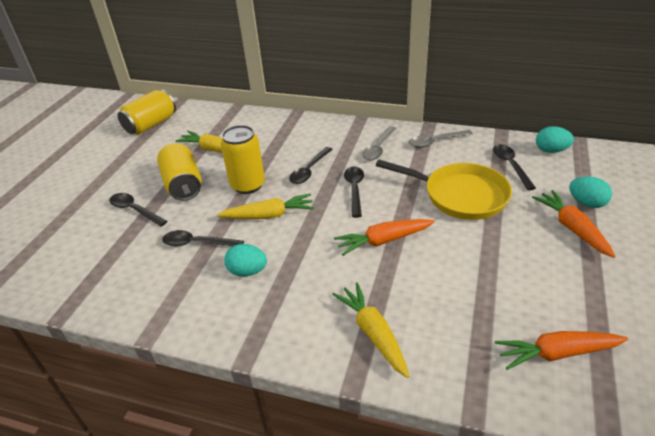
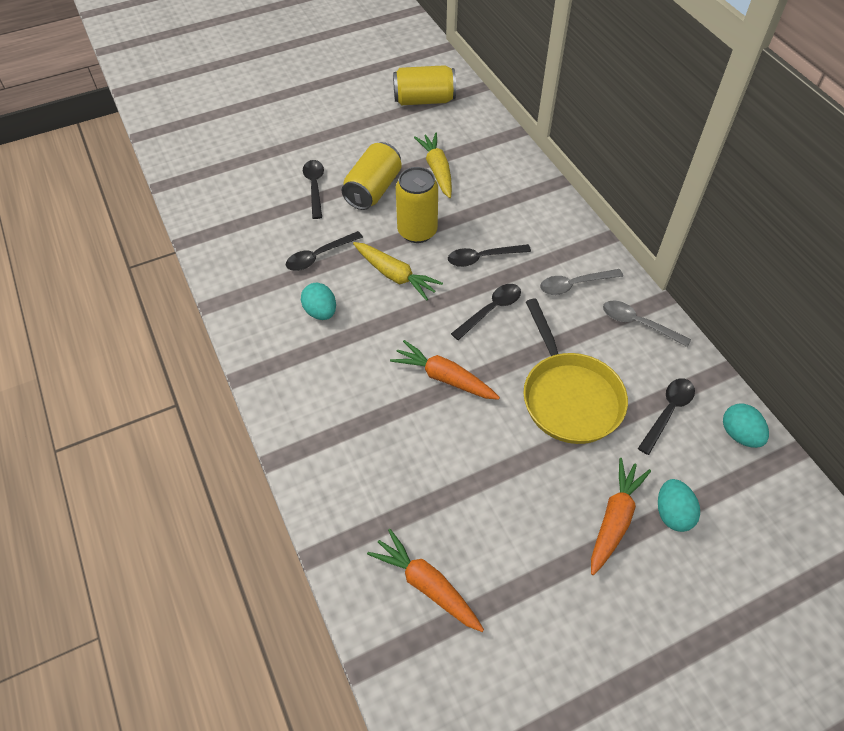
camera: 45 degrees right, 15 degrees up
(197, 243) = (319, 256): black spoon -> black spoon turned 90 degrees counterclockwise
(373, 333) = (333, 440): yellow carrot -> none

